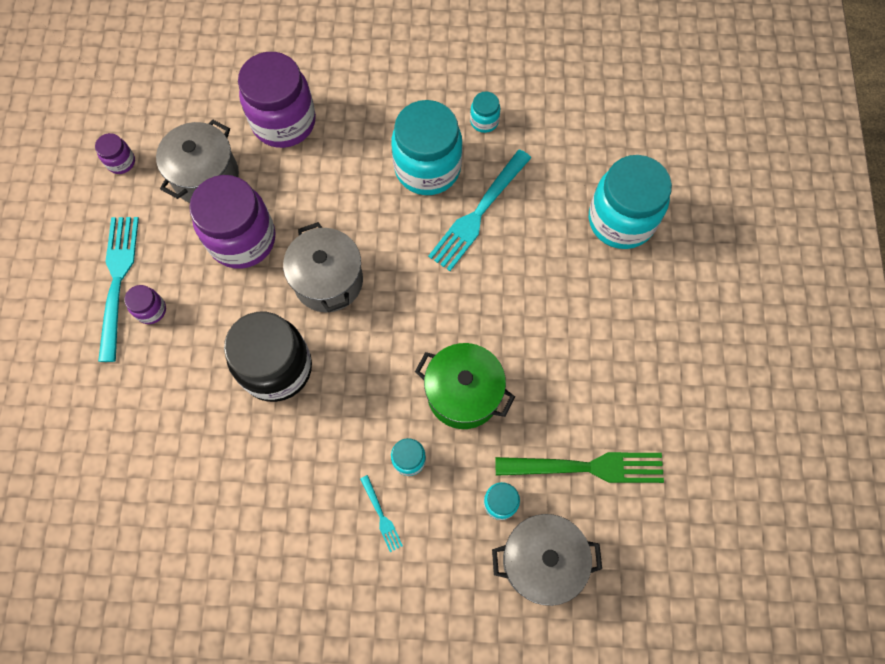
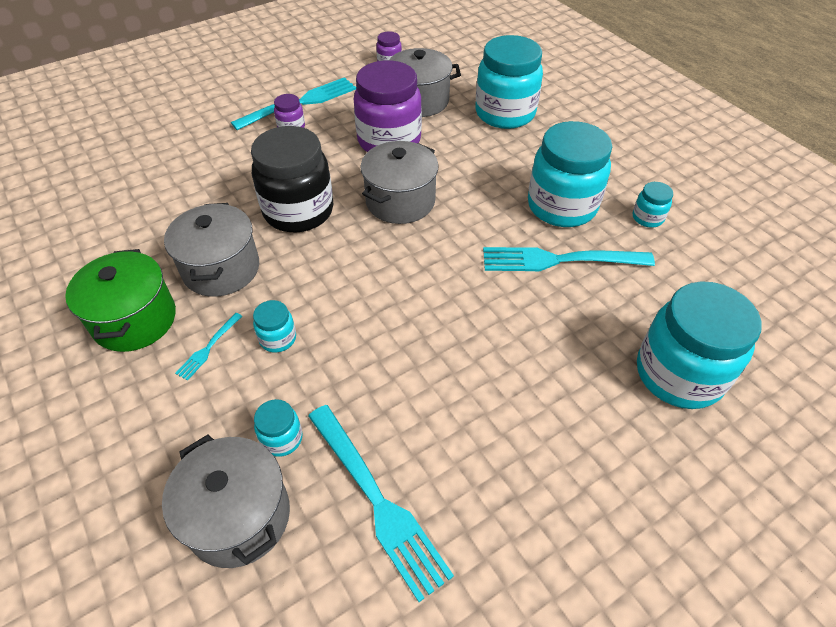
camera: 55 degrees right, 20 degrees down
(284, 122) = (505, 113): purple jar -> turquoise jar
(300, 466) = (221, 269): none -> grey pot
(463, 394) = (374, 344): green pot -> green pot (135, 320)
(586, 467) = (377, 500): green fork -> turquoise fork

